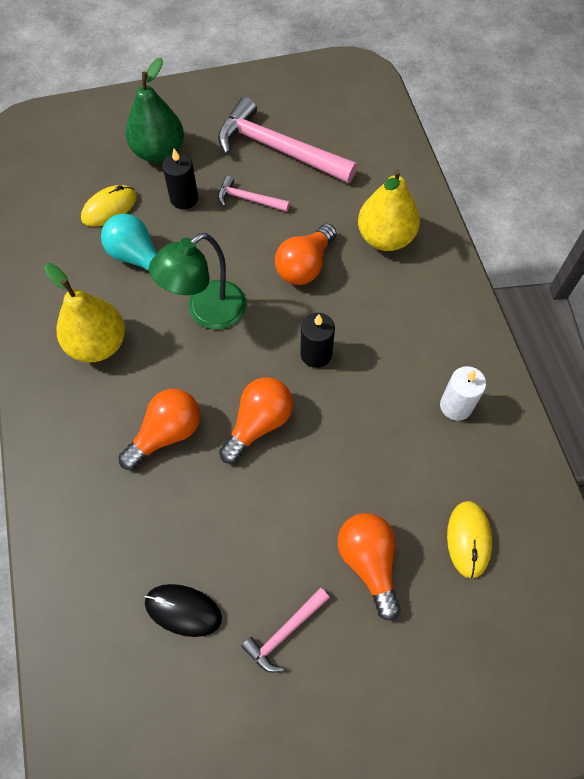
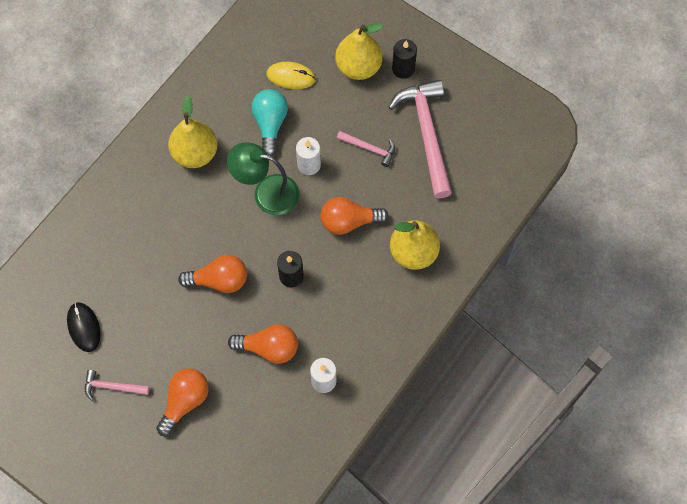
camera: 50 degrees right, 5 degrees up
(159, 152) = (358, 67): green pear -> yellow pear
(166, 434) = (172, 237): orange light bulb -> orange light bulb (269, 348)
(184, 198) = (336, 112): black candle -> black candle (403, 69)
(214, 257) = (309, 165): none -> white candle
(248, 199) = (370, 149): pink hammer -> pink hammer turned 135 degrees clockwise
(468, 539) = (242, 446): yellow mouse -> none

